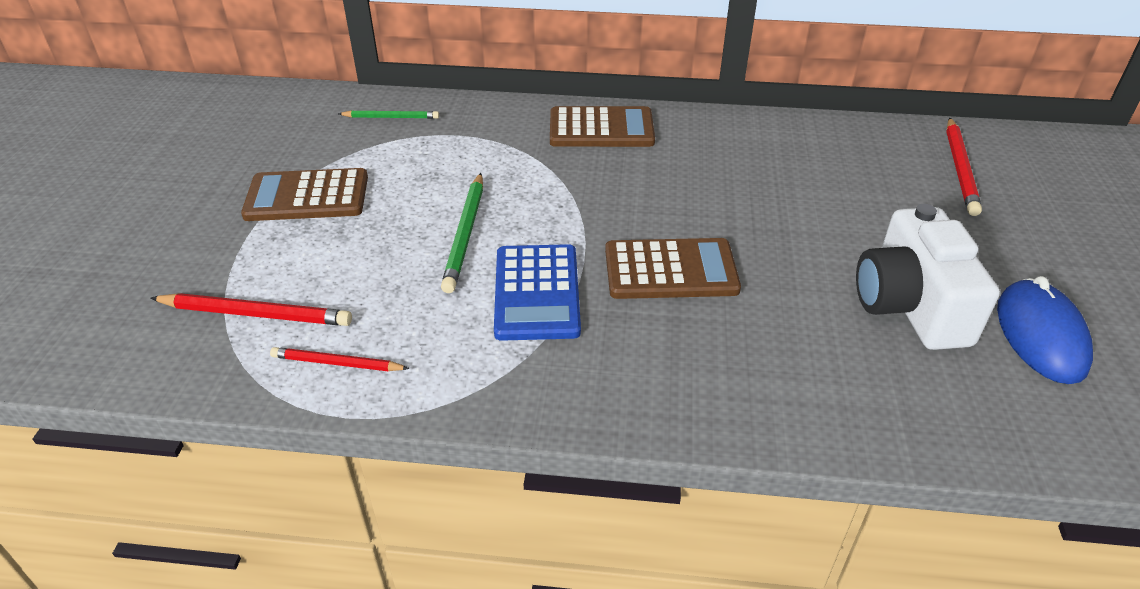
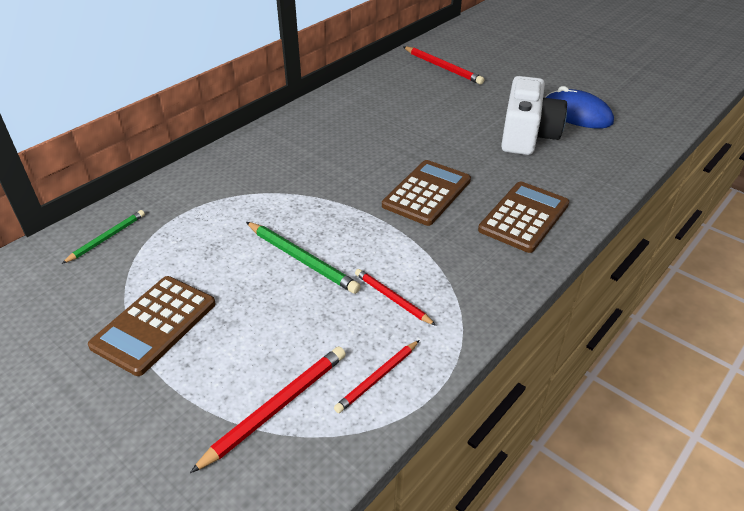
camera: 55 degrees left, 0 degrees up
(462, 323) = (392, 298): none -> red pencil
(536, 292) = (395, 253): blue calculator -> none
(601, 129) = (258, 153): brown calculator -> brown calculator (524, 217)
(910, 305) = (527, 135): white camera -> white camera turned 105 degrees counterclockwise

